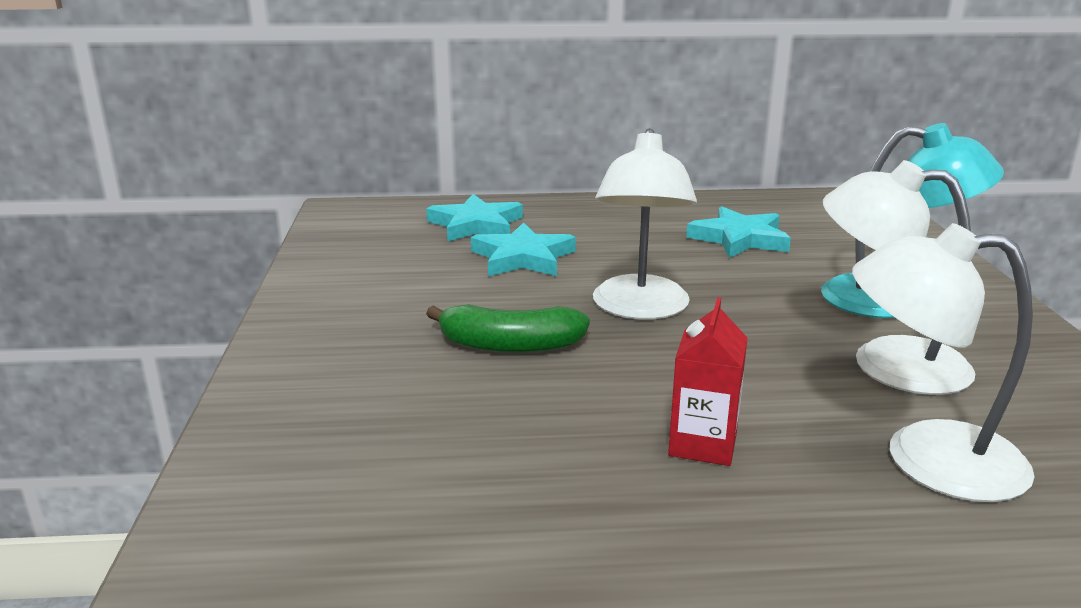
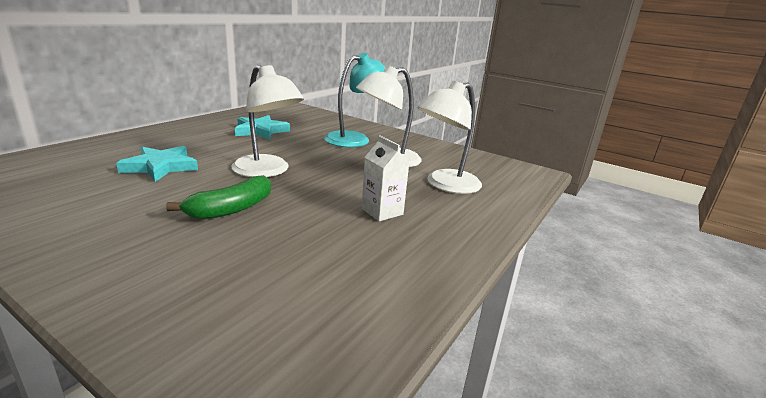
camera: 55 degrees left, 0 degrees up
(476, 225) = (94, 158): turquoise star -> none
(703, 444) = (382, 211): red carton -> white carton

